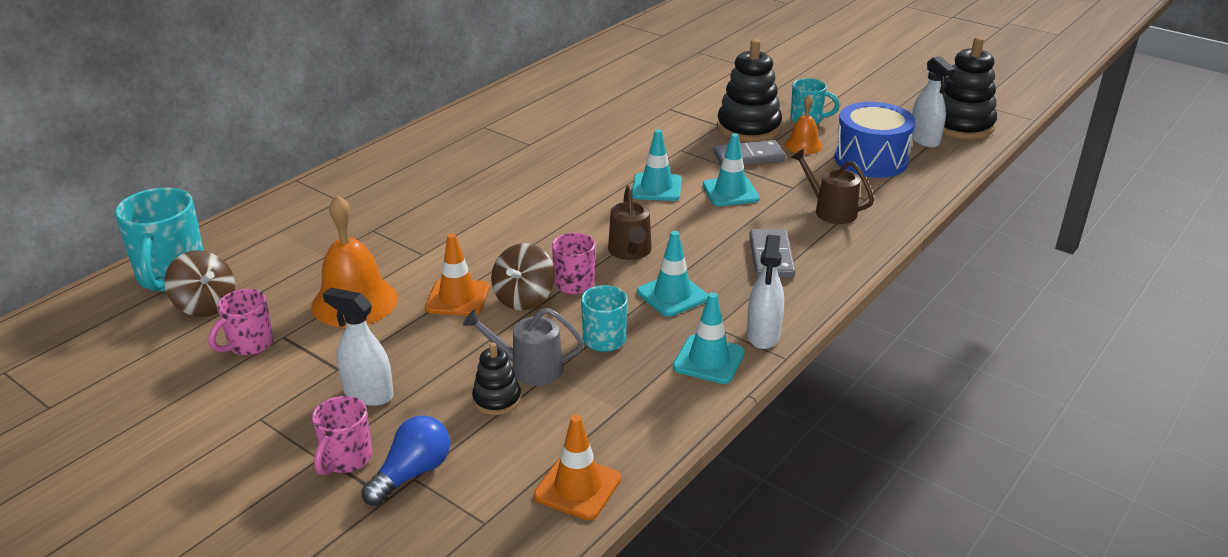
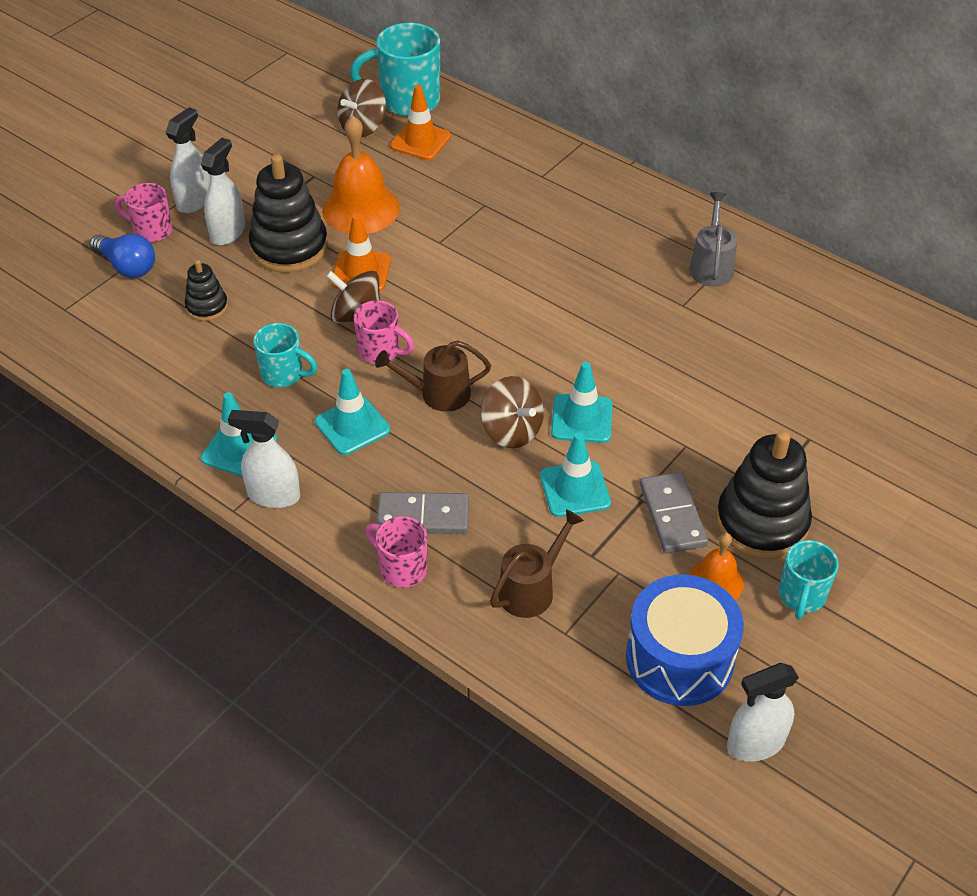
camera: 90 degrees right, 15 degrees up
(249, 345) = (303, 160): pink mug -> pink mug (401, 568)
(297, 427) = (195, 201): none -> white spray bottle
(530, 368) = (246, 325): grey watering can -> grey watering can (711, 266)
(577, 487) = (88, 359): orange traffic cone -> orange traffic cone (420, 141)
(672, 217) = (512, 431): none -> brown spinning top
(961, 125) = (818, 811): black stacking toy -> black stacking toy (289, 247)

